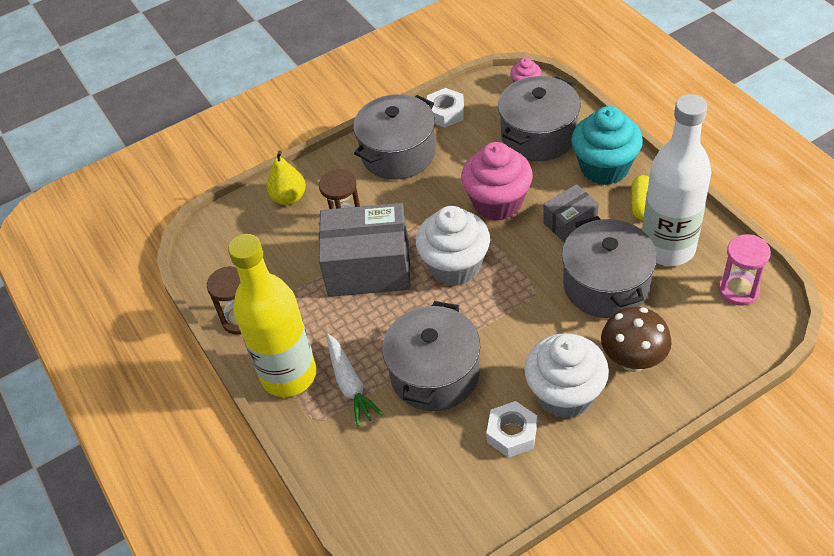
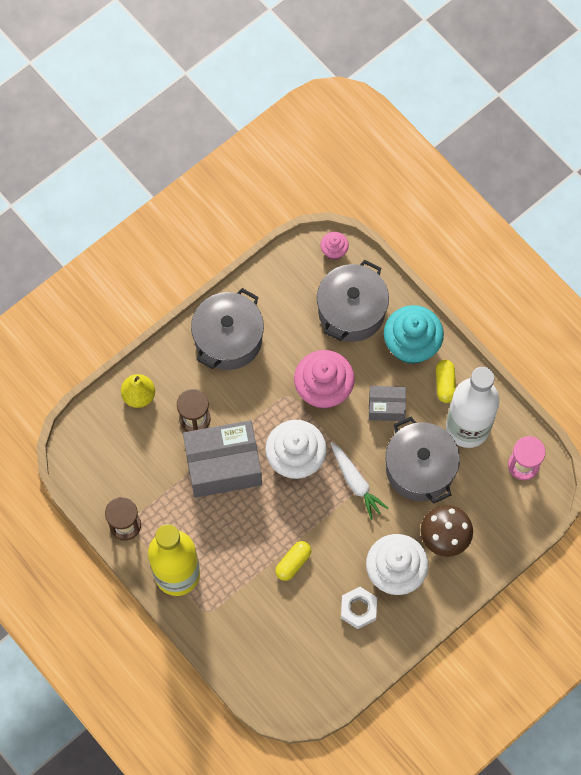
camera: 15 degrees left, 20 degrees up
(350, 384) = (228, 578): white carrot -> white carrot (356, 482)
(434, 374) = (293, 563): grey pot -> yellow capsule
(445, 113) = (264, 288): white nut -> none
(570, 223) = (386, 407): grey box -> grey box turned 45 degrees clockwise

